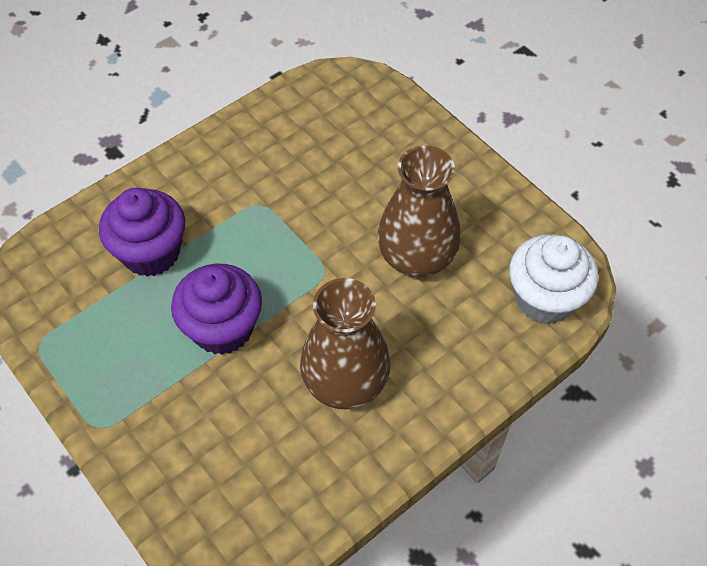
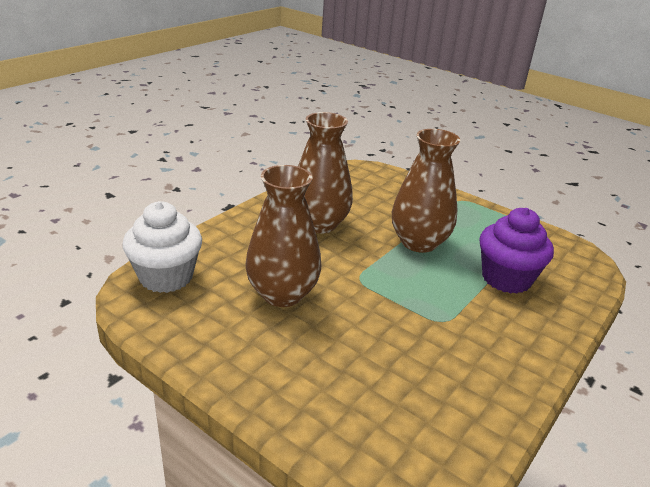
camera: 165 degrees right, 25 degrees down
(222, 328) = (419, 242): purple cupcake -> brown vase

